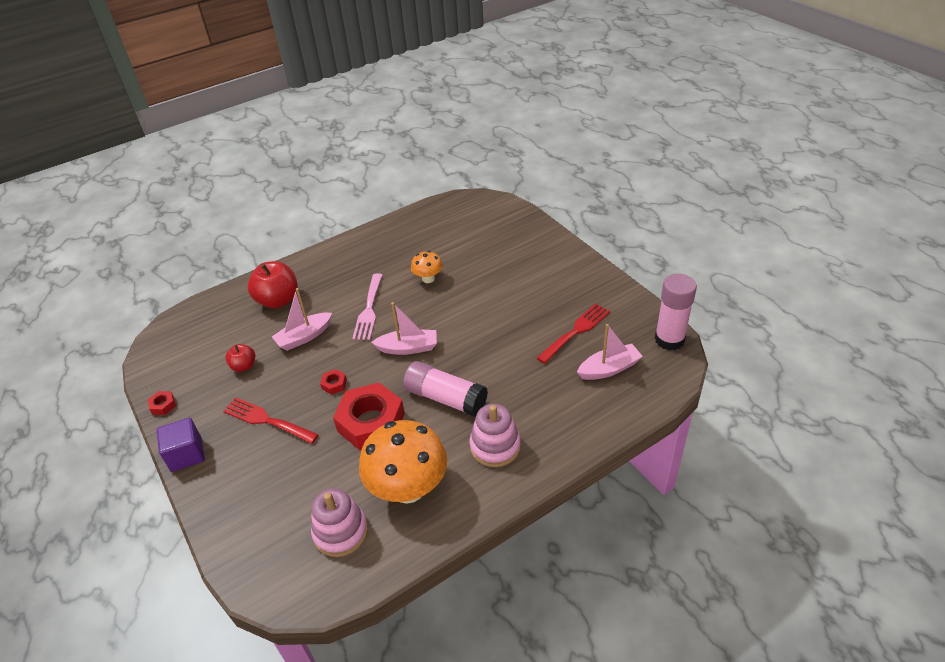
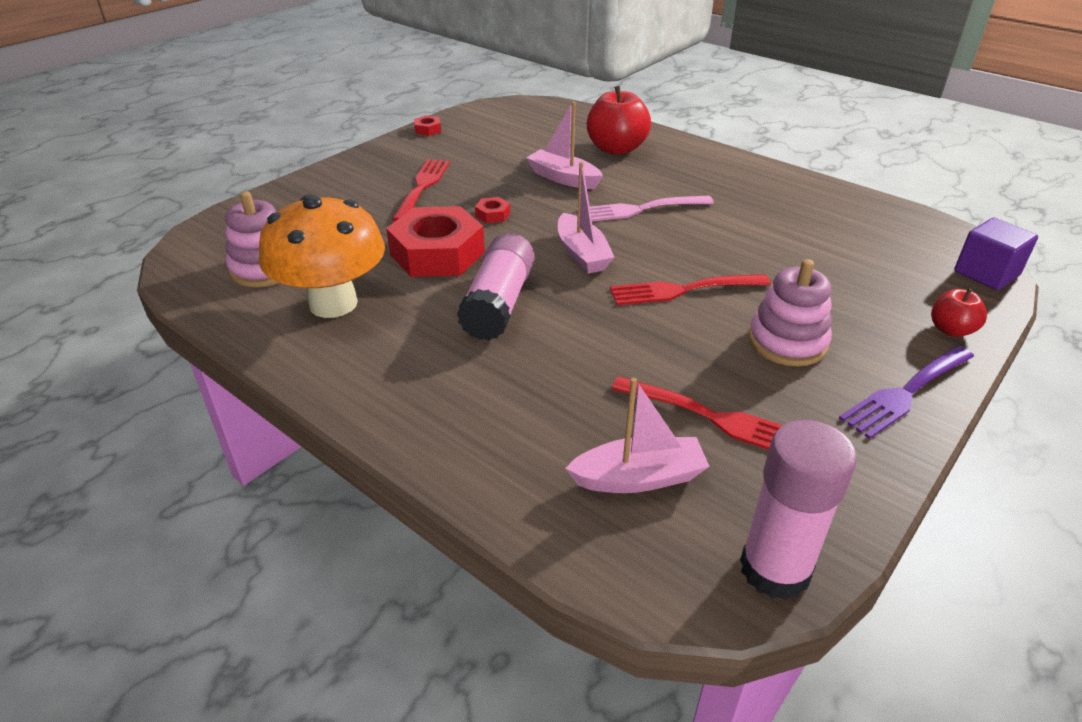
camera: 70 degrees right, 5 degrees down
(186, 454) = (365, 157): purple cube -> purple cube (986, 273)
(244, 366) = (499, 155): red apple -> red apple (951, 330)
(428, 279) = (736, 242): orange mushroom -> none
(466, 314) = (682, 290): none -> red fork
(495, 446) = (418, 366): pink stacking toy -> pink stacking toy (787, 342)
(576, 264) = (905, 393): none -> purple fork
(609, 369) = (639, 478): pink boat -> pink boat turned 60 degrees counterclockwise

